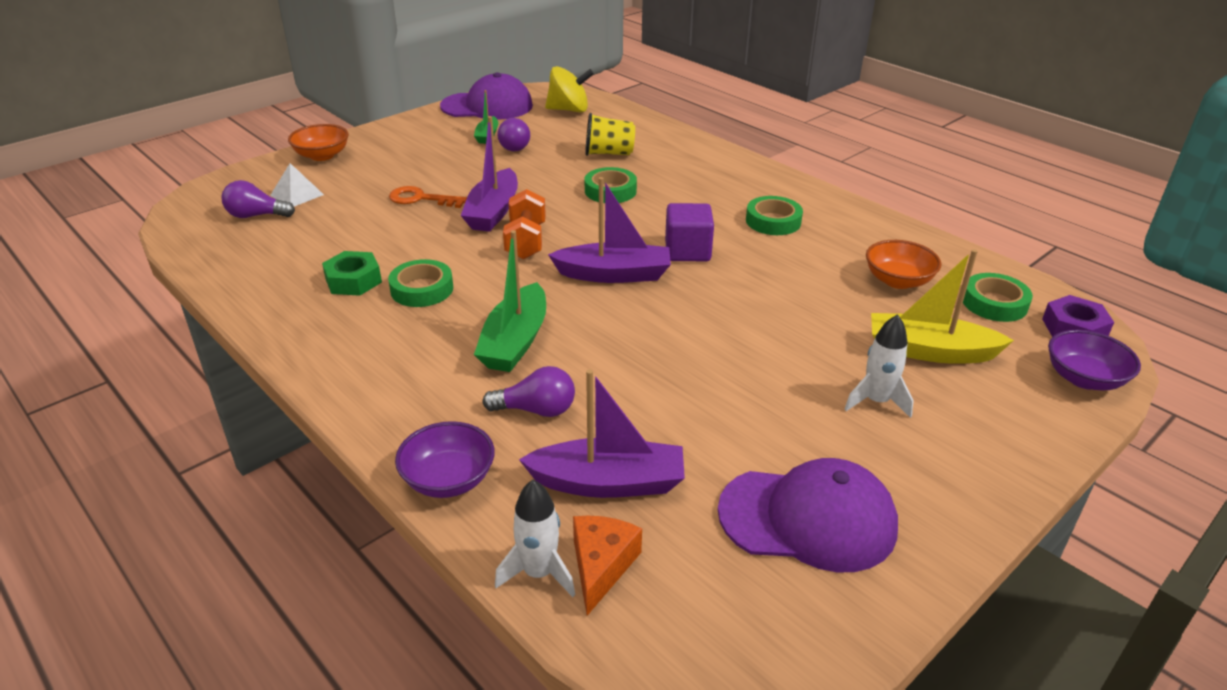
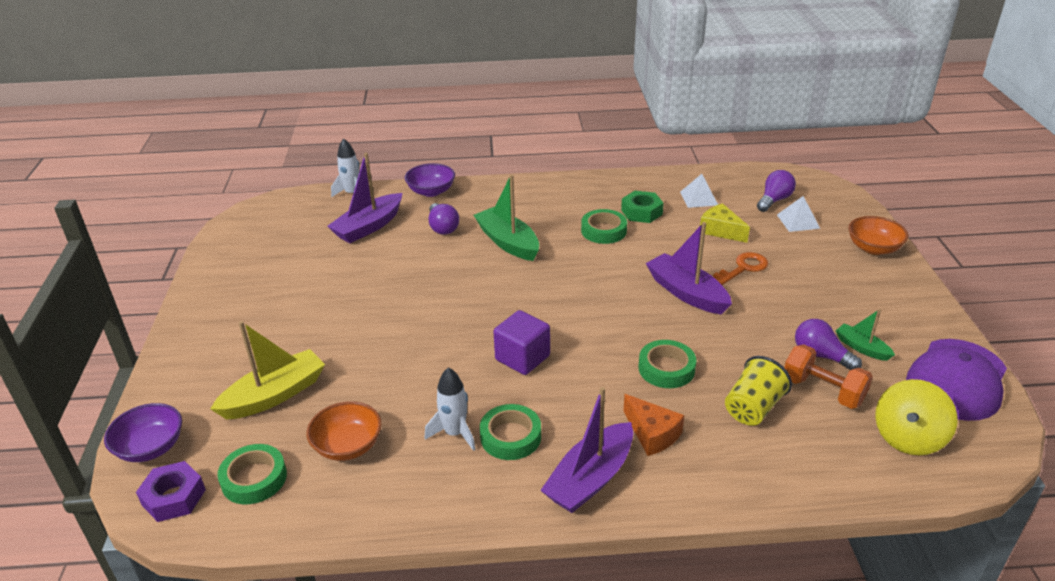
camera: 130 degrees right, 0 degrees up
(286, 257) = (699, 198): none -> white pyramid
(354, 226) = (720, 230): none -> yellow cheese
(526, 241) = (622, 290): orange dumbbell -> orange dumbbell (823, 391)
(536, 410) = (442, 227): purple light bulb -> purple light bulb turned 60 degrees counterclockwise
(601, 566) = (333, 207): orange cheese -> orange cheese (652, 434)
(614, 274) = (533, 308): purple boat -> purple boat (590, 479)
(808, 519) = (267, 266): purple cap -> none
(876, 401) = (281, 338): white rocket -> white rocket (455, 433)

